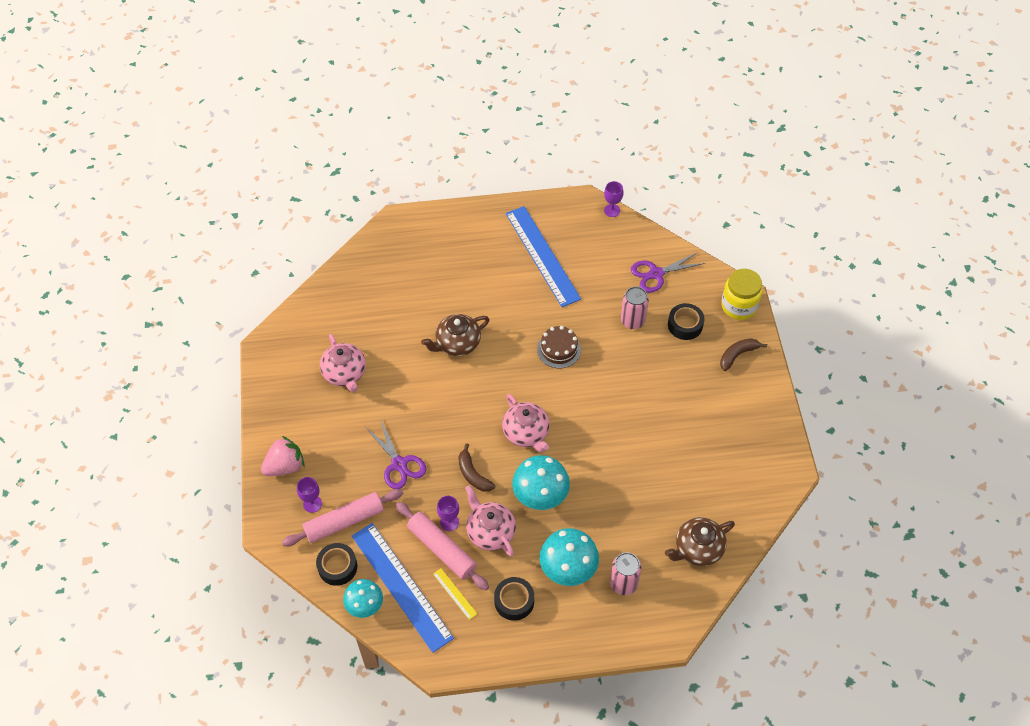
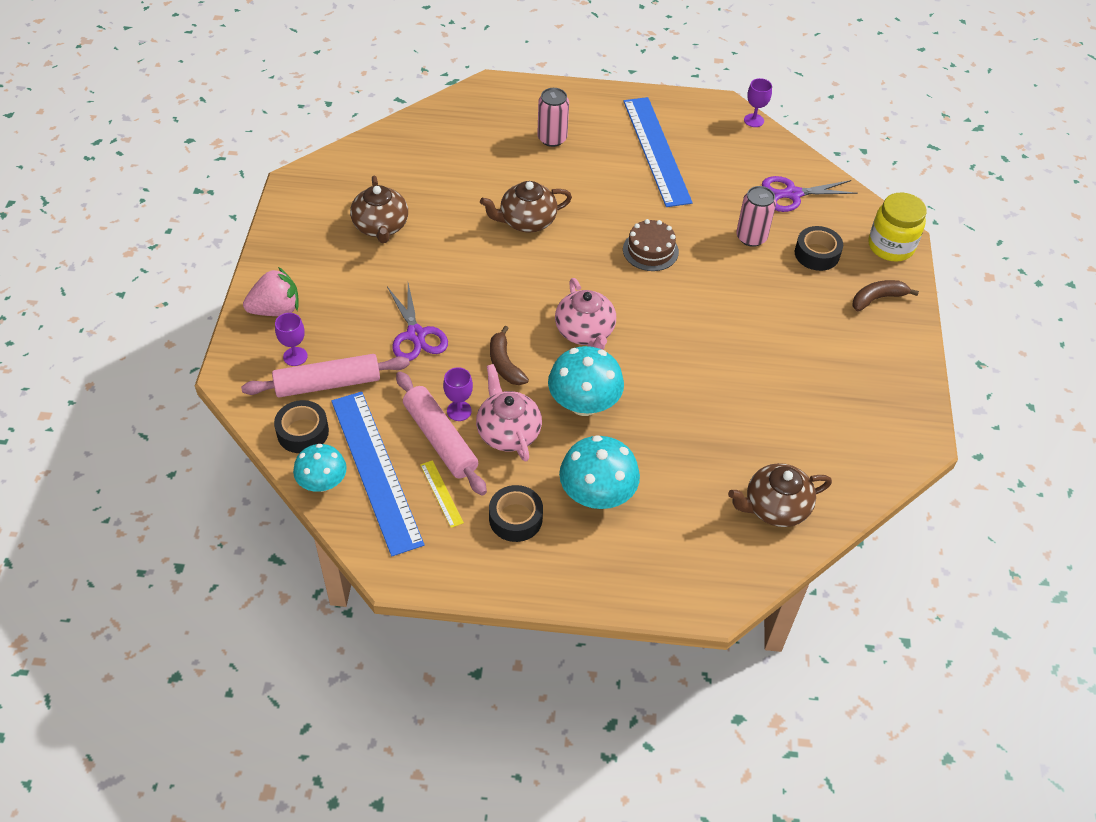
camera: 10 degrees right, 5 degrees down
(345, 373) = (381, 227): pink teapot -> brown teapot
(623, 583) = (665, 528): pink can -> pink can (552, 138)

